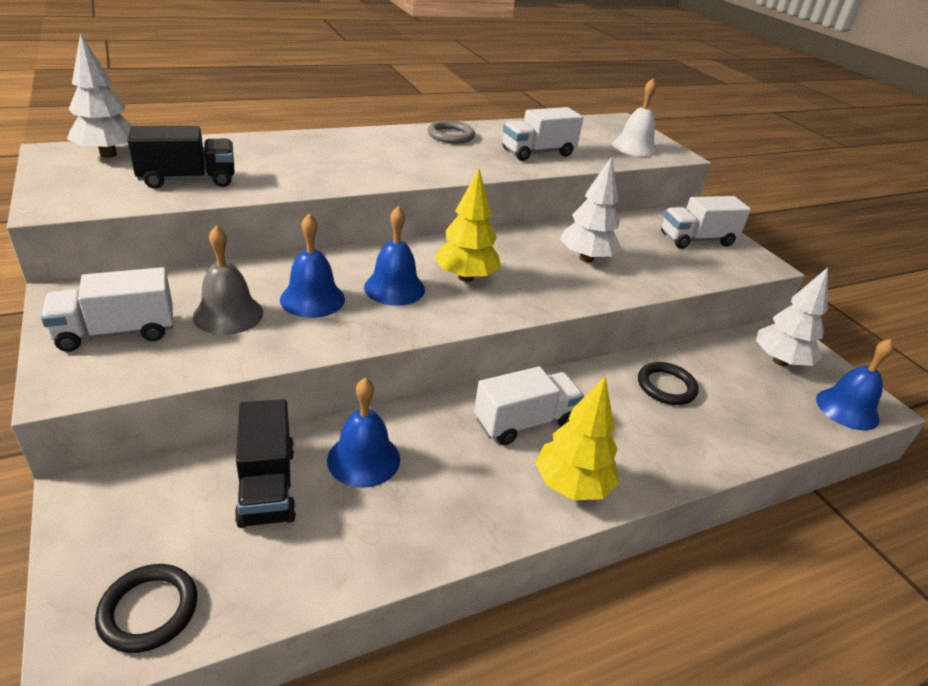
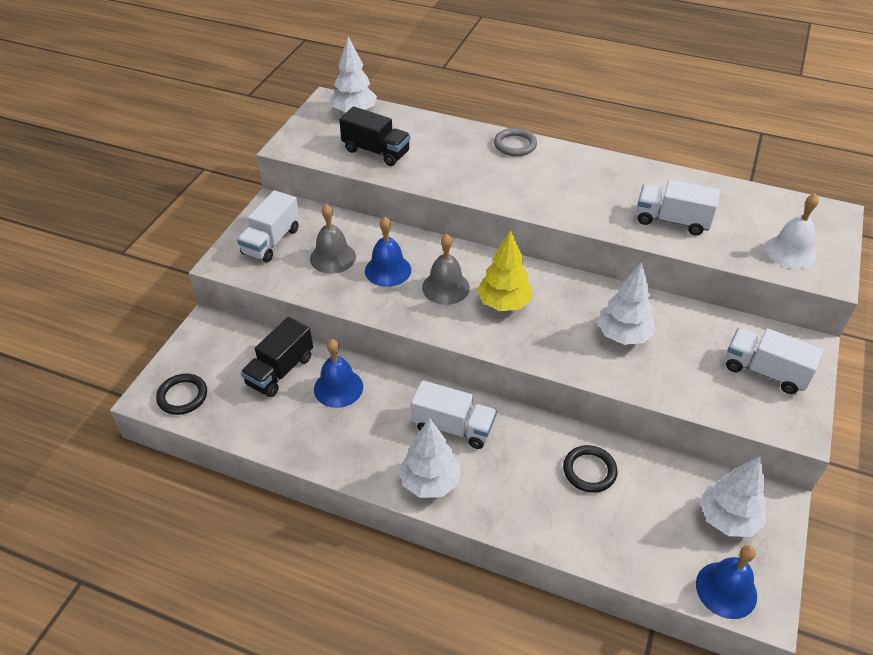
camera: 50 degrees right, 10 degrees up
(116, 332) = (271, 241): white truck -> white truck turned 90 degrees counterclockwise
(394, 288) = (445, 287): blue bell -> grey bell
(451, 135) = (616, 173): grey ring -> grey ring (515, 145)
(572, 485) = (430, 482): yellow tree -> white tree

